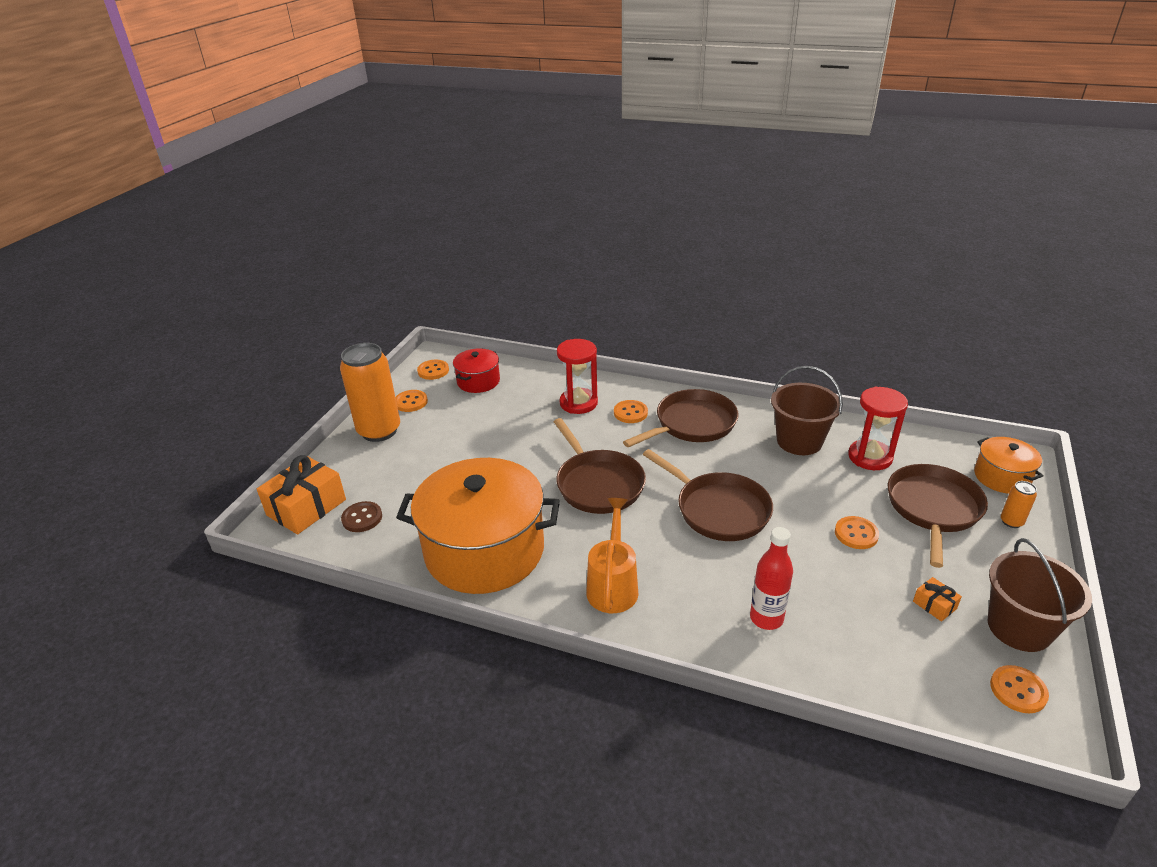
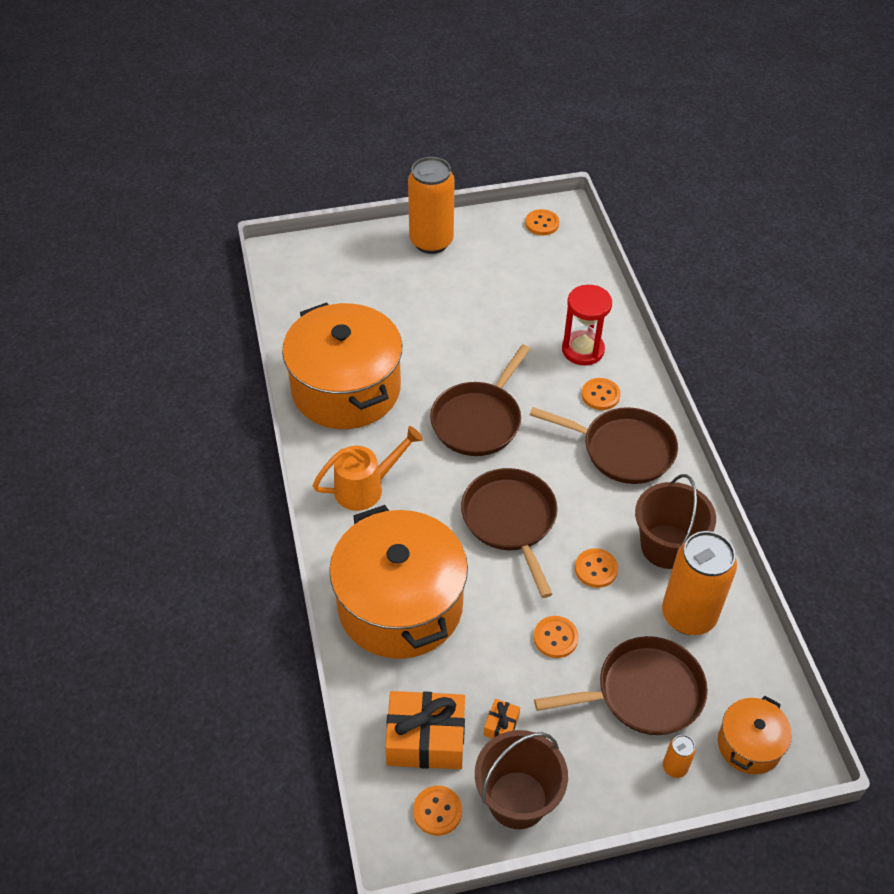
camera: 55 degrees right, 15 degrees up
(306, 507) = (313, 258): orange gift -> orange gift (426, 739)
(362, 518) = (326, 296): brown button -> none
(411, 402) = (485, 237): orange button -> orange button (596, 569)
(478, 381) = (553, 263): red pot -> none
(718, 509) = (510, 521): brown pan -> brown pan turned 150 degrees clockwise
(766, 618) = (400, 605): red bottle -> orange pot
(870, 457) = (688, 615): red hourglass -> orange can

